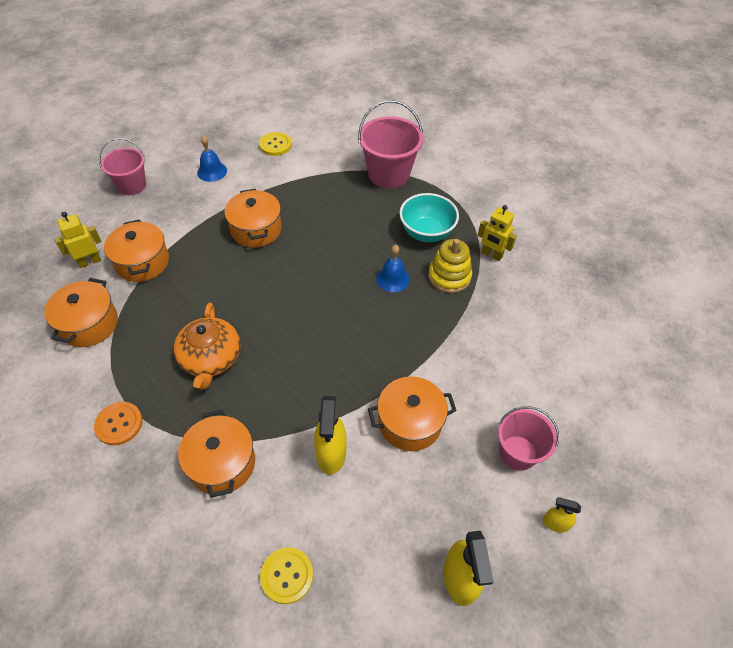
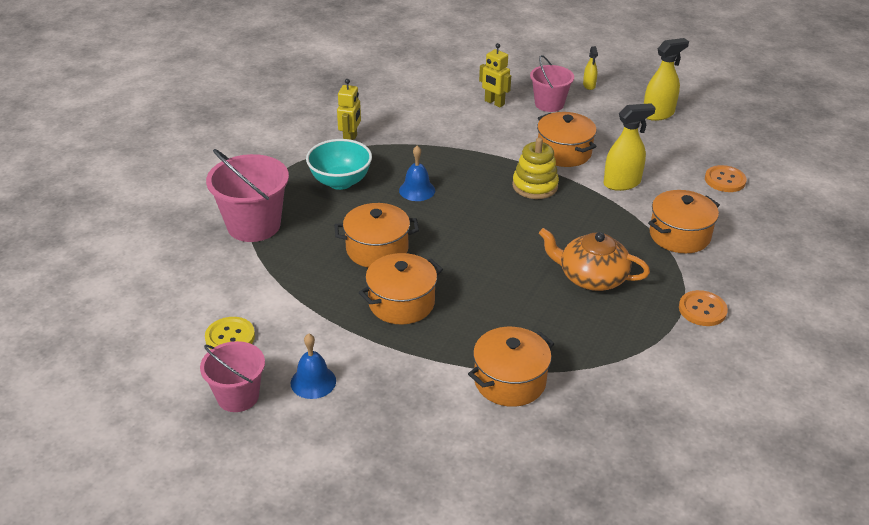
camera: 110 degrees left, 15 degrees down
(89, 324) = (622, 386): orange pot -> orange pot (377, 249)
(90, 261) = (540, 432): yellow robot -> yellow robot (494, 103)
(132, 185) = (381, 458): pink bucket -> pink bucket (238, 396)
(211, 358) = (591, 277): orange teapot -> orange teapot turned 135 degrees counterclockwise
(287, 575) = (725, 180): yellow button -> orange button
(449, 276) = (393, 159): yellow stacking toy -> yellow stacking toy (535, 186)

